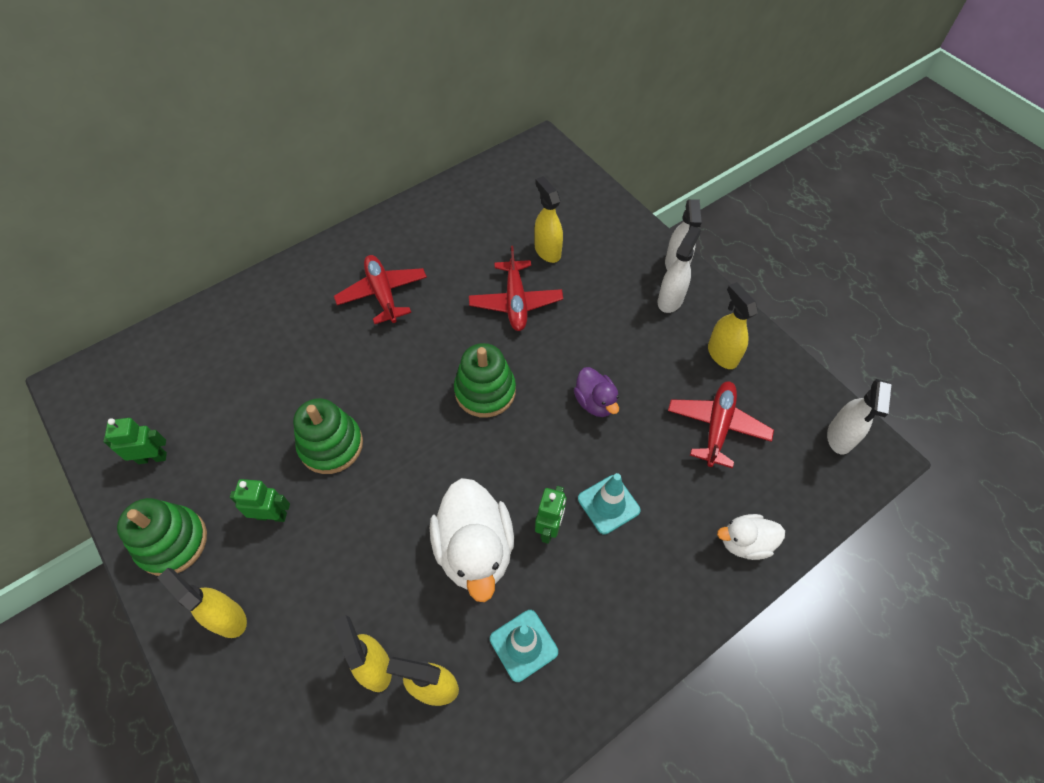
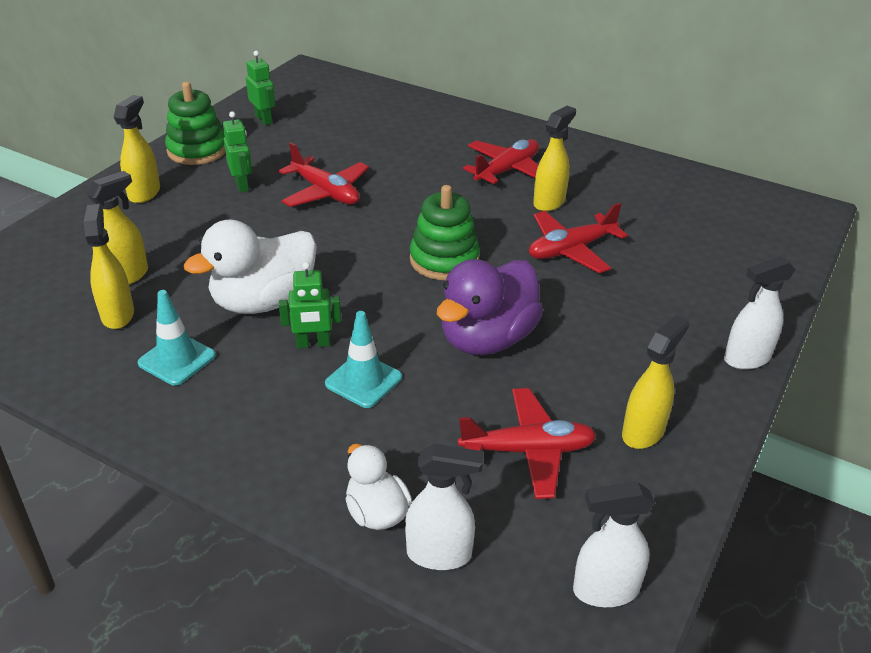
camera: 65 degrees right, 20 degrees down
(331, 445) = (325, 192): green stacking toy -> red plane
(547, 251) = (661, 253): yellow spray bottle -> yellow spray bottle (549, 202)
(595, 402) = (487, 339): purple duck -> purple duck, size x1.80
(670, 299) = (686, 365): white spray bottle -> white spray bottle (440, 554)

